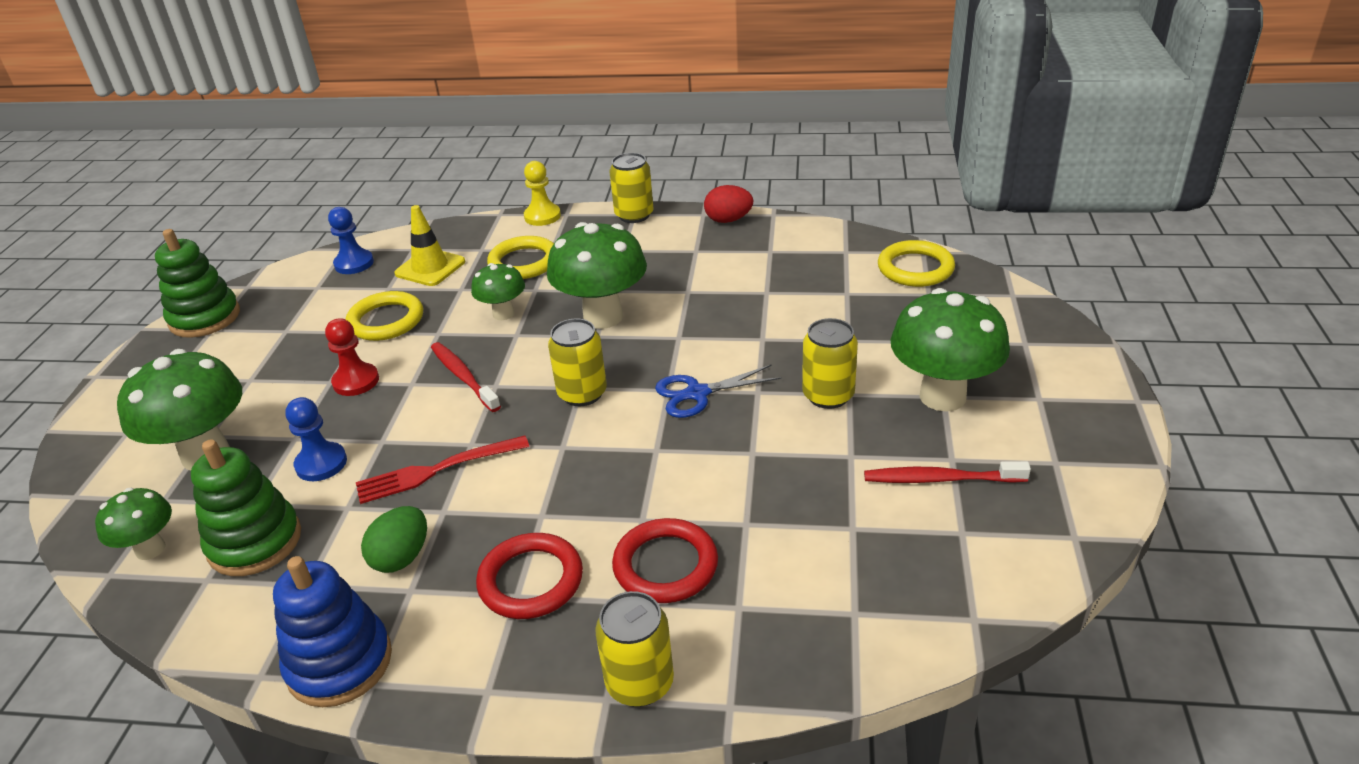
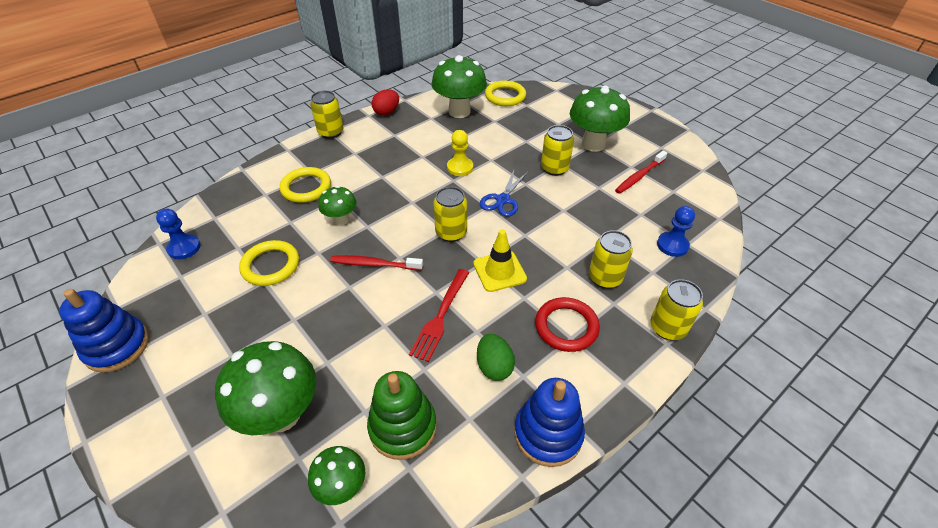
camera: 50 degrees left, 10 degrees up
(205, 318) = (117, 346): green stacking toy -> blue stacking toy
(321, 463) = (369, 361): blue pawn -> blue pawn (672, 245)
(356, 381) = (311, 308): red pawn -> none
(430, 268) = (248, 221): yellow traffic cone -> yellow traffic cone (499, 271)
(542, 216) = (274, 158): yellow pawn -> yellow pawn (460, 167)
(603, 317) = (400, 191): green mushroom -> green mushroom (459, 111)
(665, 565) = (605, 278): red ring -> yellow can

